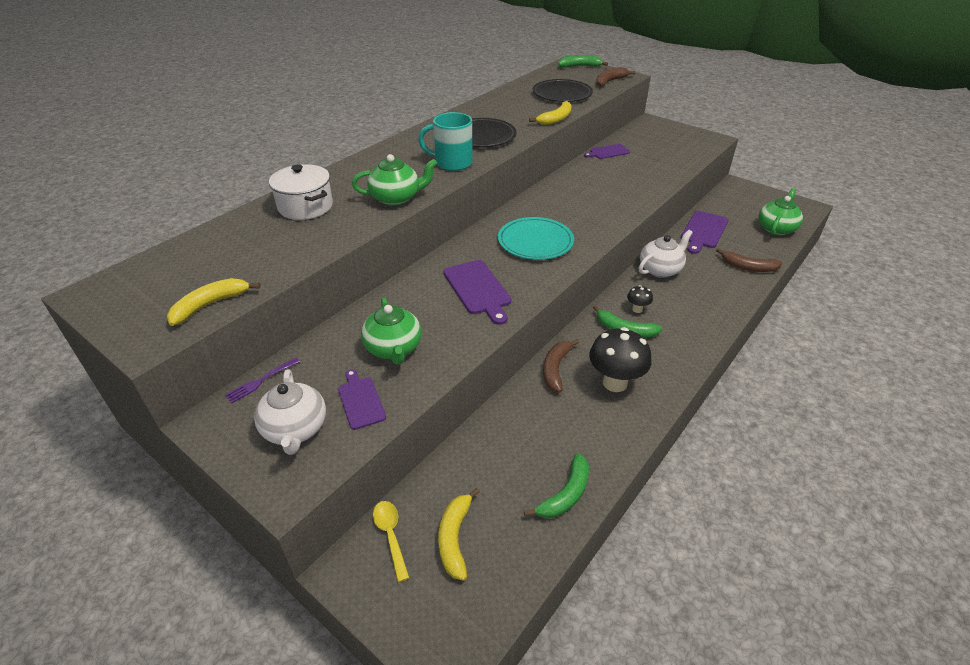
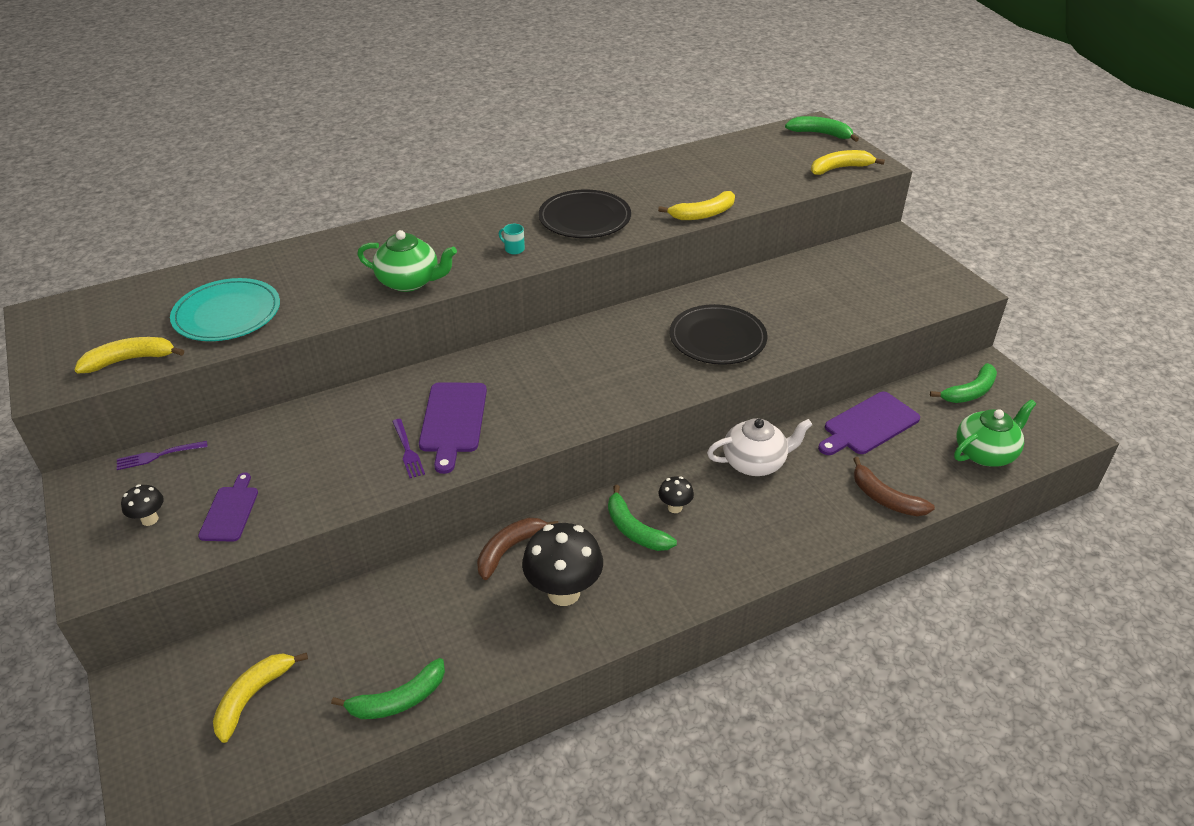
camera: 25 degrees right, 0 degrees up
(295, 429) = (150, 519): white teapot -> black mushroom
(305, 206) = (308, 267): white pot -> none
(390, 536) = (197, 668): yellow spoon -> none
(393, 349) = (307, 464): green teapot -> none
(452, 163) = (514, 249): turquoise mug -> turquoise mug, size x0.41
(462, 317) = (407, 450): none -> purple fork
(535, 241) = (573, 378): turquoise plate -> turquoise plate (227, 314)
(562, 94) = (750, 175): black plate -> black plate (717, 338)
(608, 152) = (786, 272): purple cutting board -> none
(610, 81) = (840, 168): brown banana -> yellow banana
(739, 200) = (970, 392): none -> green banana

